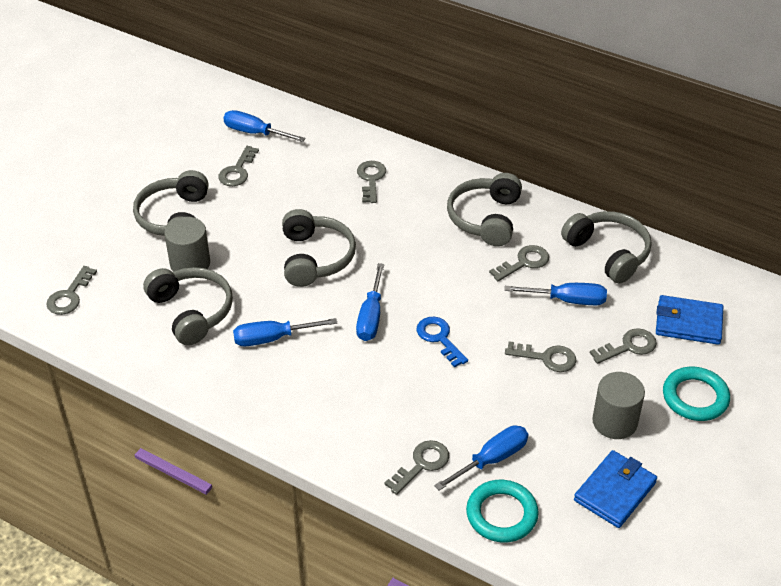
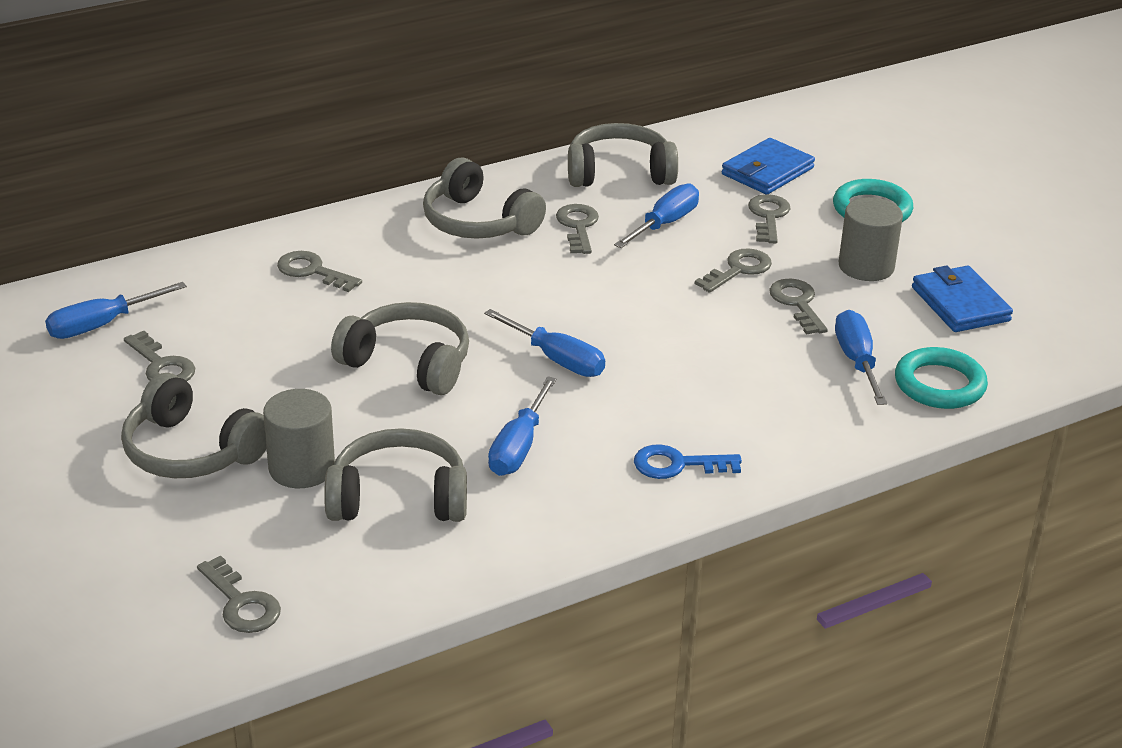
camera: 60 degrees left, 10 degrees down
(422, 464) = (826, 410): grey key -> grey key (797, 303)
(439, 338) = (641, 326): blue key -> blue key (677, 465)

